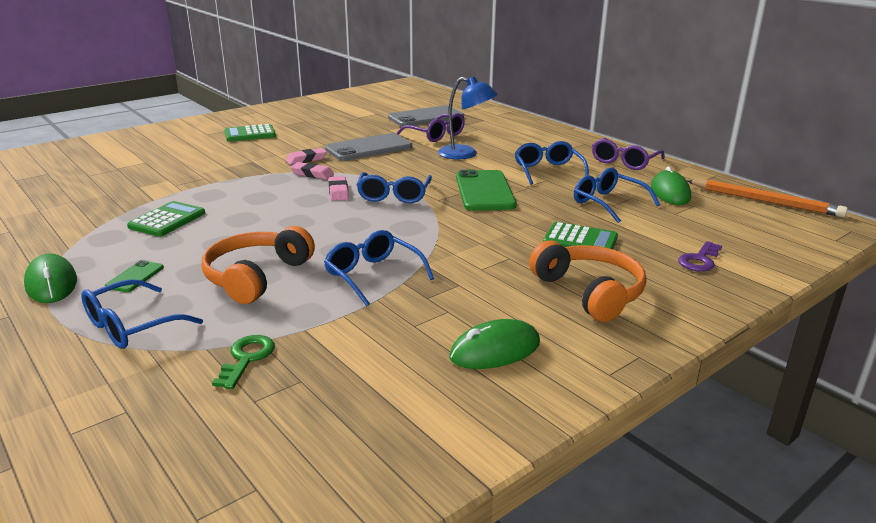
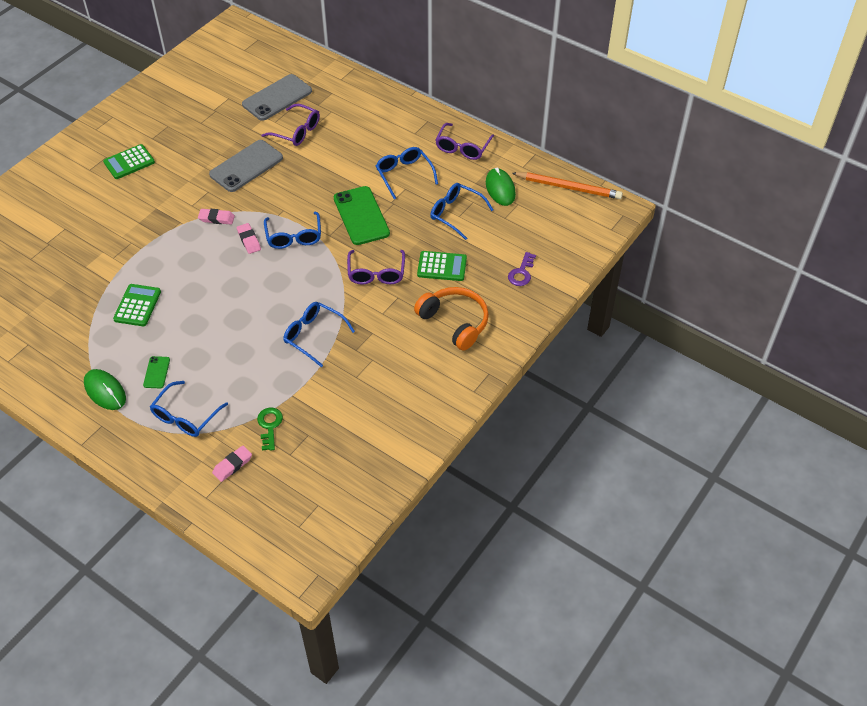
camera: 15 degrees left, 25 degrees up
(256, 276) = (238, 354): orange headphones -> none
(306, 159) = (201, 196): pink eraser -> pink eraser (232, 465)
(465, 154) = (331, 160): blue lamp -> none
(486, 235) = (376, 273): none -> purple glasses
(495, 350) = (408, 387): green mouse -> none

